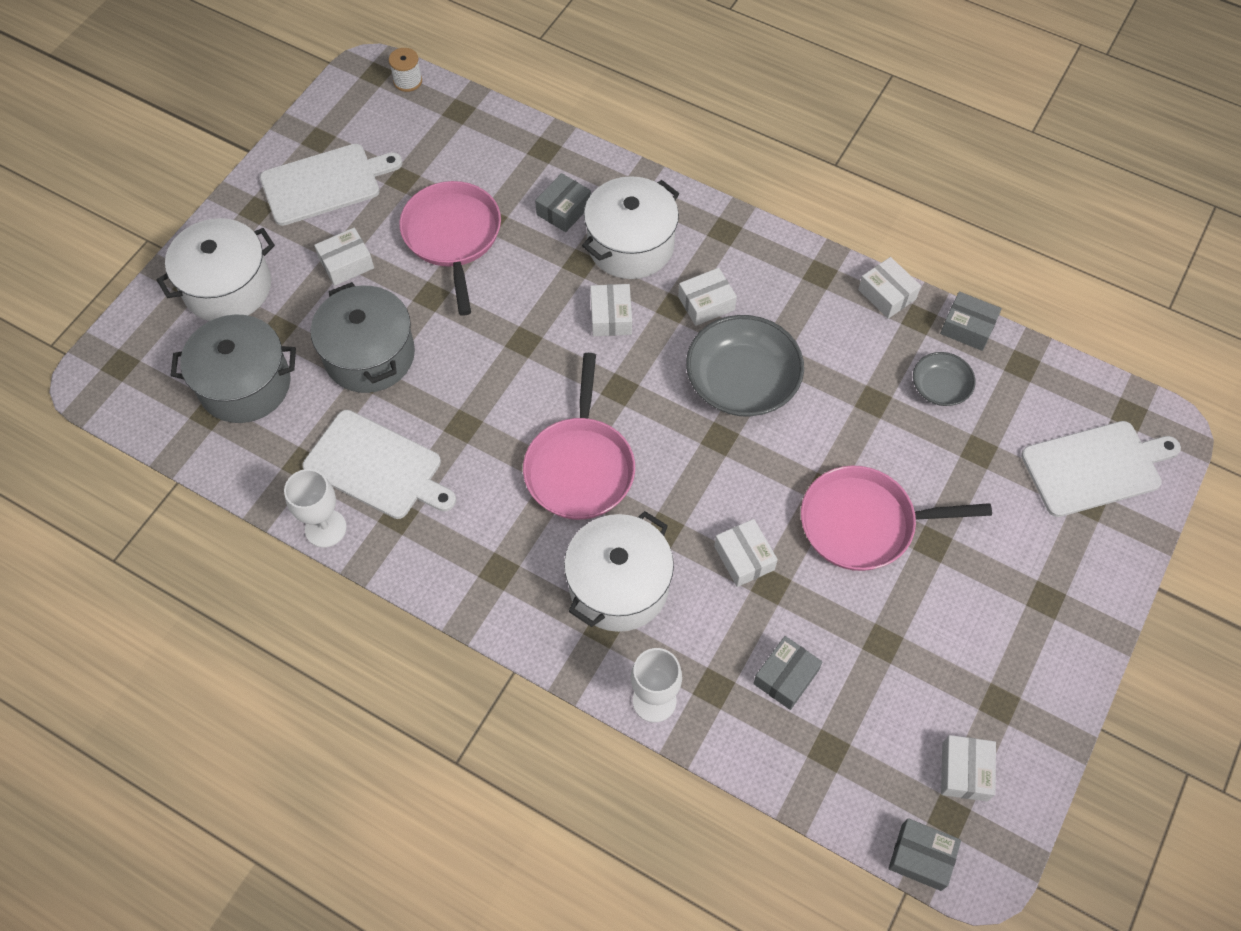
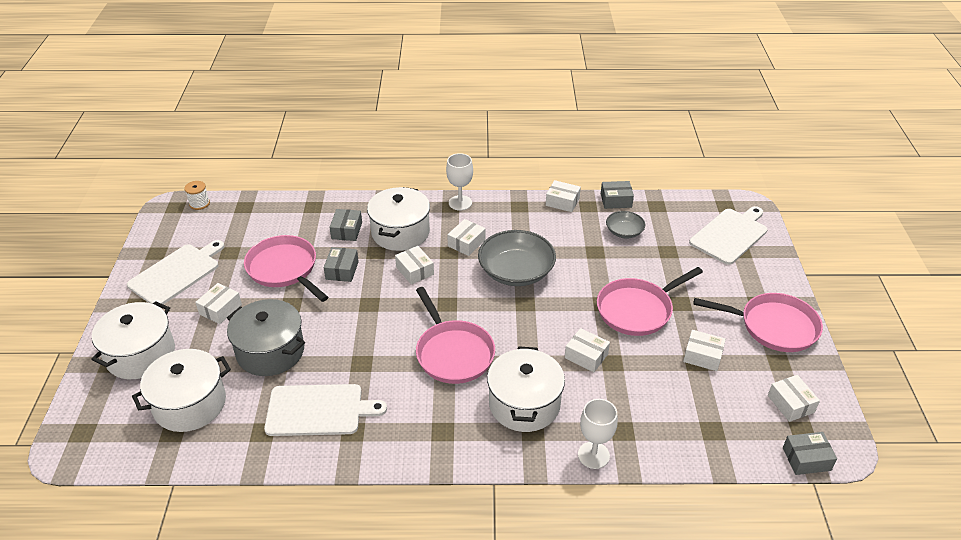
camera: 30 degrees left, 20 degrees down
(245, 384) = (190, 404): grey pot -> white pot
(325, 528) = (306, 461): white goblet -> white goblet (460, 203)
(786, 677) = (658, 405): grey box -> grey box (342, 270)
(899, 639) = (702, 356): none -> white box
(1037, 647) = (773, 326): none -> pink pan

